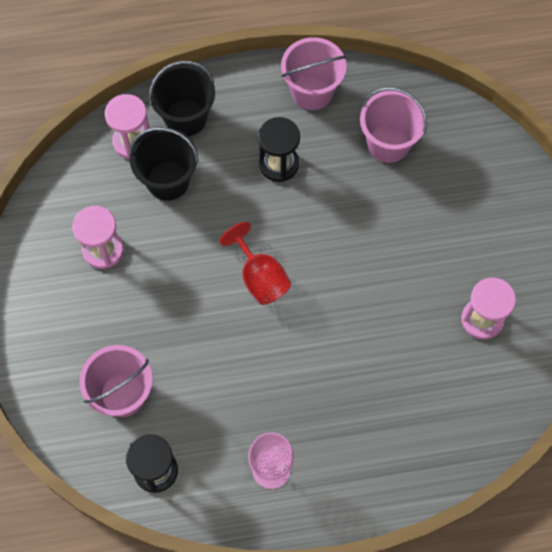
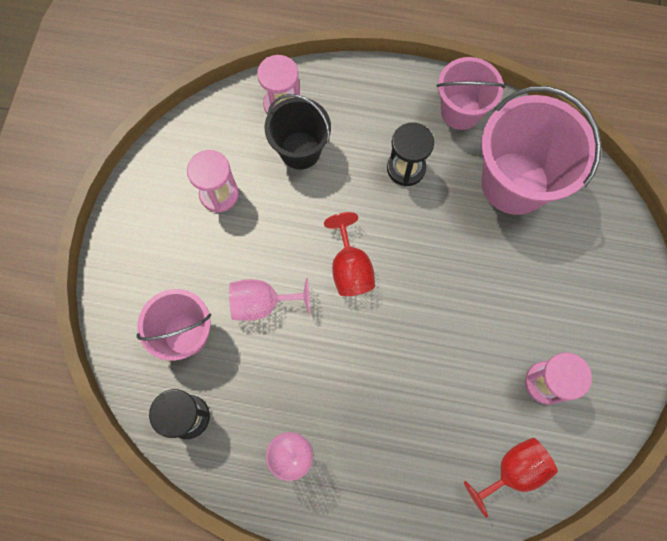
camera: 20 degrees right, 5 degrees up
(185, 117) = (337, 98): black bucket -> none
(187, 340) = (262, 303): none -> pink goblet
(388, 143) = (515, 183): pink bucket -> pink bucket, size x1.62
(479, 409) = (512, 471): none -> red goblet

